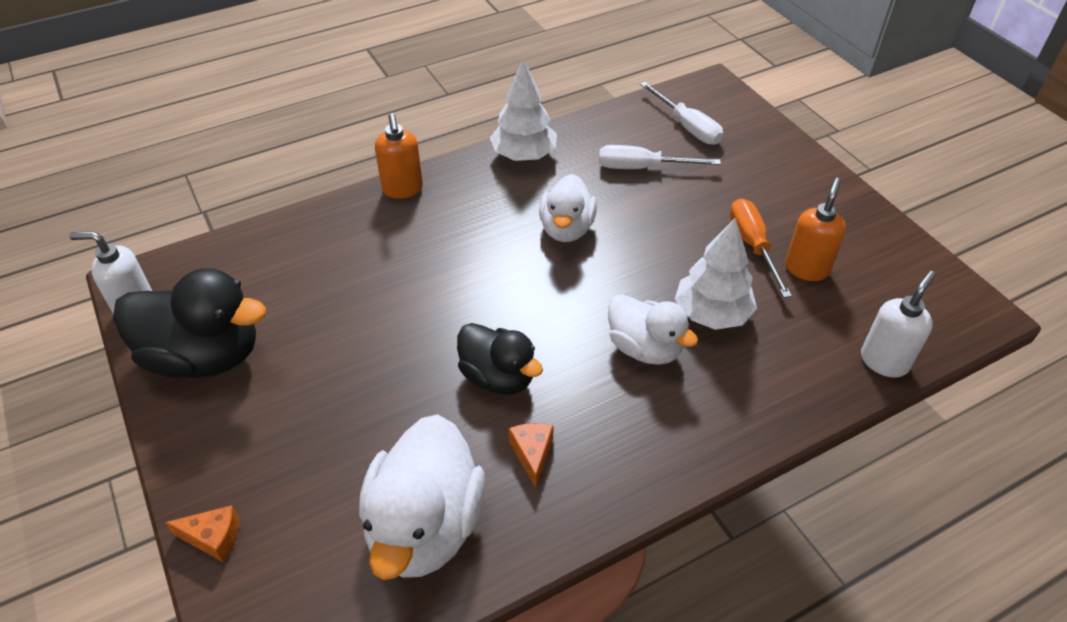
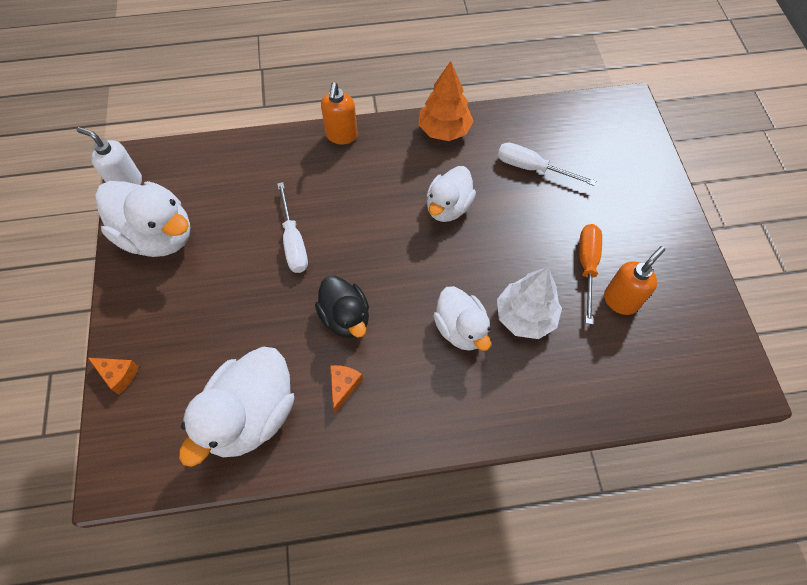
camera: 20 degrees right, 15 degrees up
(204, 356) = (158, 236): black duck -> white duck
(524, 155) = (444, 130): white tree -> orange tree
(687, 127) = (587, 139): white screwdriver -> white screwdriver (293, 242)
(884, 361) = (641, 402): white soap dispenser -> none

